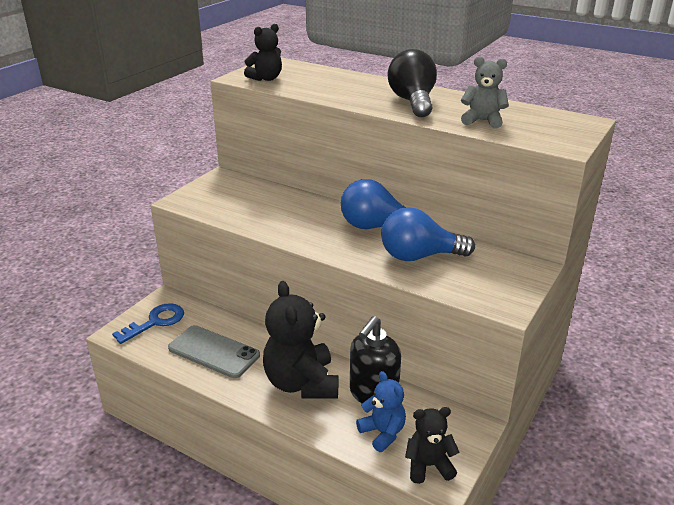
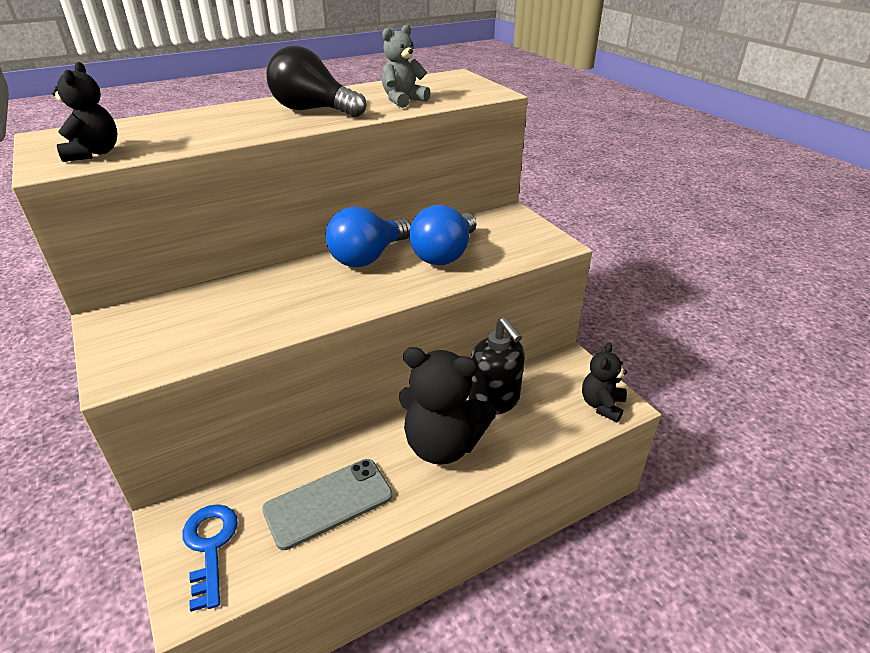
camera: 60 degrees left, 5 degrees up
(382, 433) = (548, 416): blue teddy bear -> none

